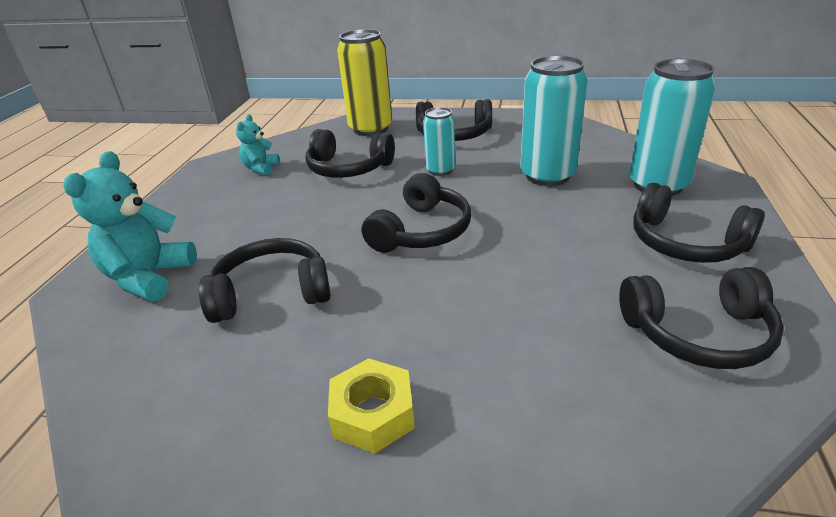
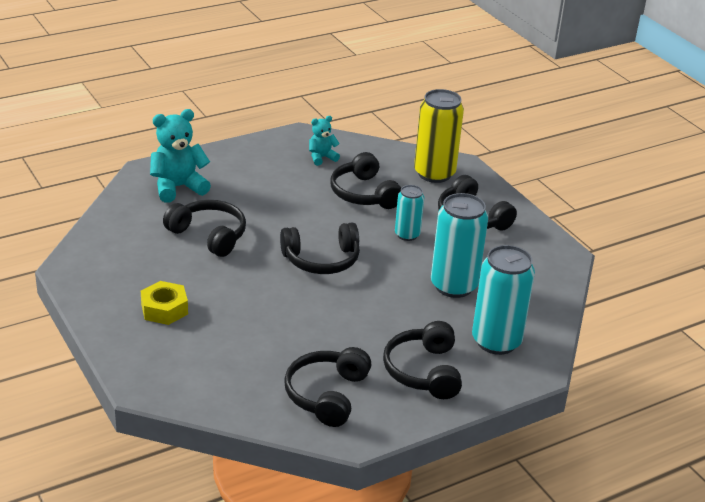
camera: 45 degrees right, 0 degrees up
(698, 333) = (327, 395): black headphones -> black headphones turned 60 degrees clockwise

